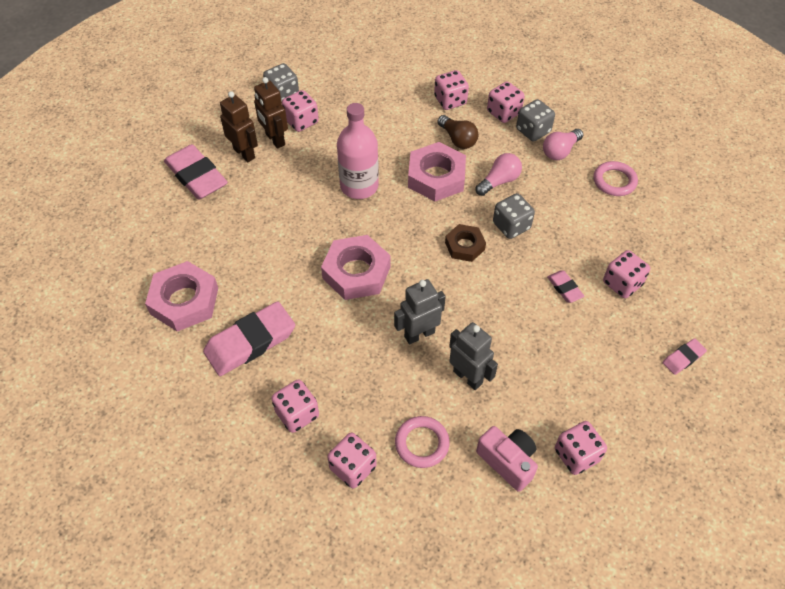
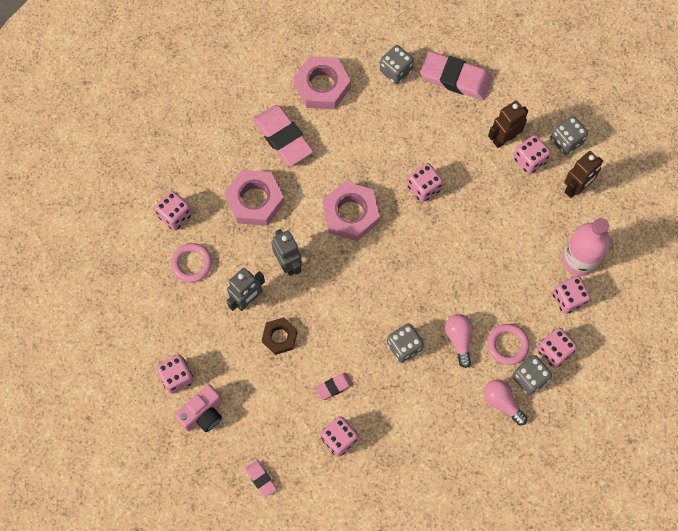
camera: 90 degrees right, 15 degrees up
(177, 228) = (395, 71): none -> grey dice
(196, 176) = (455, 78): pink eraser -> pink eraser turned 60 degrees clockwise
(244, 153) = (485, 114): brown robot -> brown robot (576, 188)
(297, 414) = (220, 175): pink dice -> pink dice (423, 188)
(359, 186) = (448, 214): pink bottle -> pink bottle (579, 259)
(436, 177) = (462, 282): pink nut -> pink nut (255, 200)
(458, 139) = (513, 304): brown light bulb -> none
(465, 246) = (380, 304): brown nut -> brown nut (279, 337)
(499, 181) = (459, 339): pink light bulb -> pink light bulb turned 150 degrees counterclockwise
(507, 461) = (174, 325): pink camera -> pink camera (203, 413)
(614, 181) = (463, 451): pink ring -> pink ring (507, 345)

